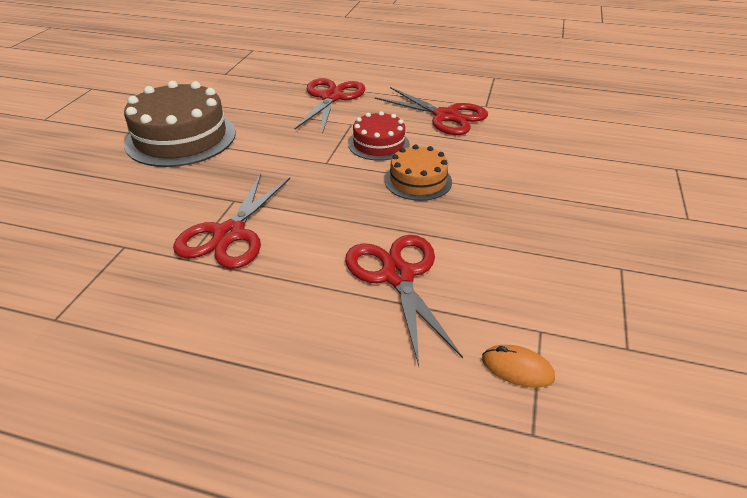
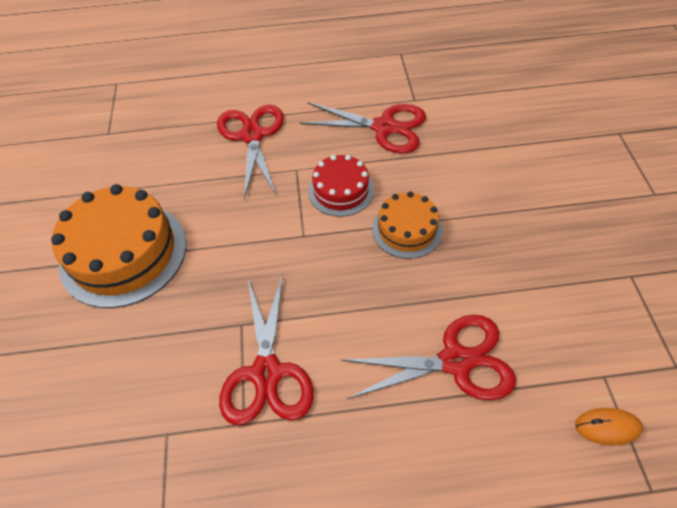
camera: 20 degrees left, 15 degrees up
(181, 138) = (123, 253): brown cake -> orange cake
(398, 276) = (456, 361): red scissors -> red scissors turned 120 degrees clockwise

